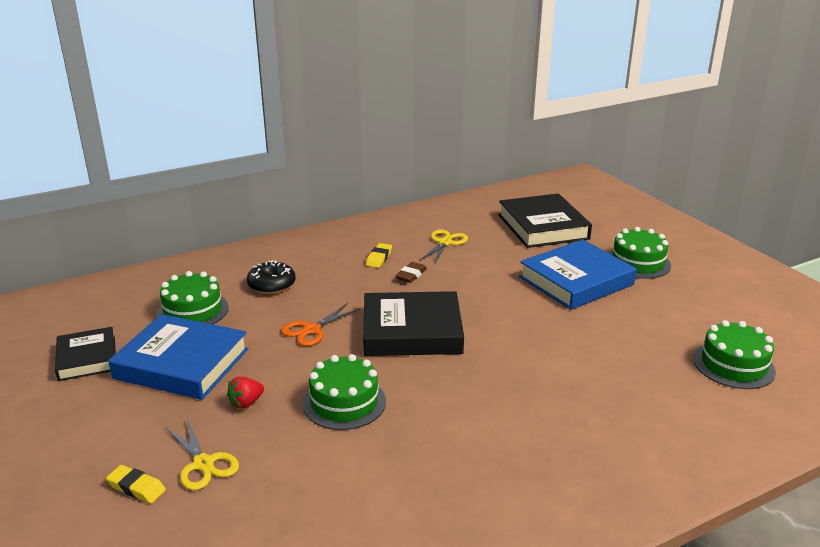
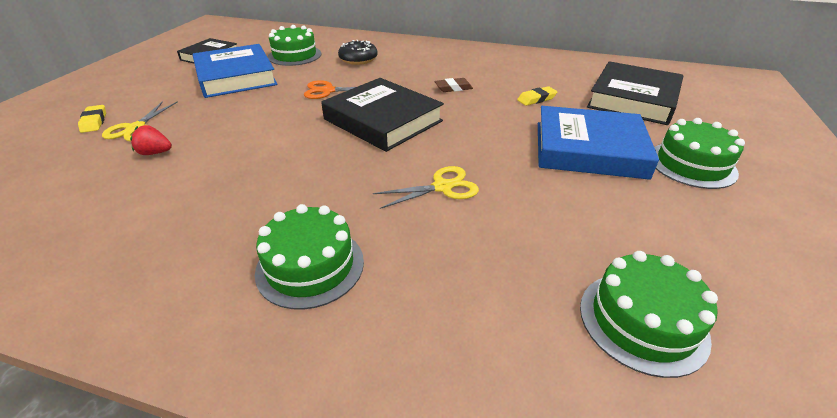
camera: 45 degrees right, 10 degrees up
(246, 403) = (216, 110): red strawberry -> red strawberry (155, 153)
(344, 402) = (257, 138): green cake -> green cake (310, 266)
(379, 258) = (452, 70): yellow eraser -> yellow eraser (536, 99)
(445, 242) = (520, 79): yellow scissors -> yellow scissors (443, 187)

